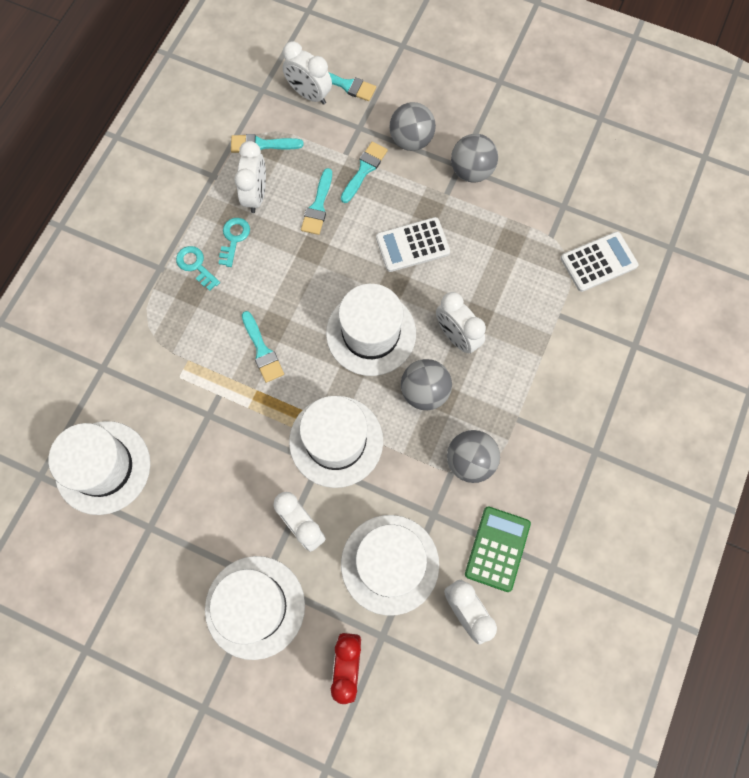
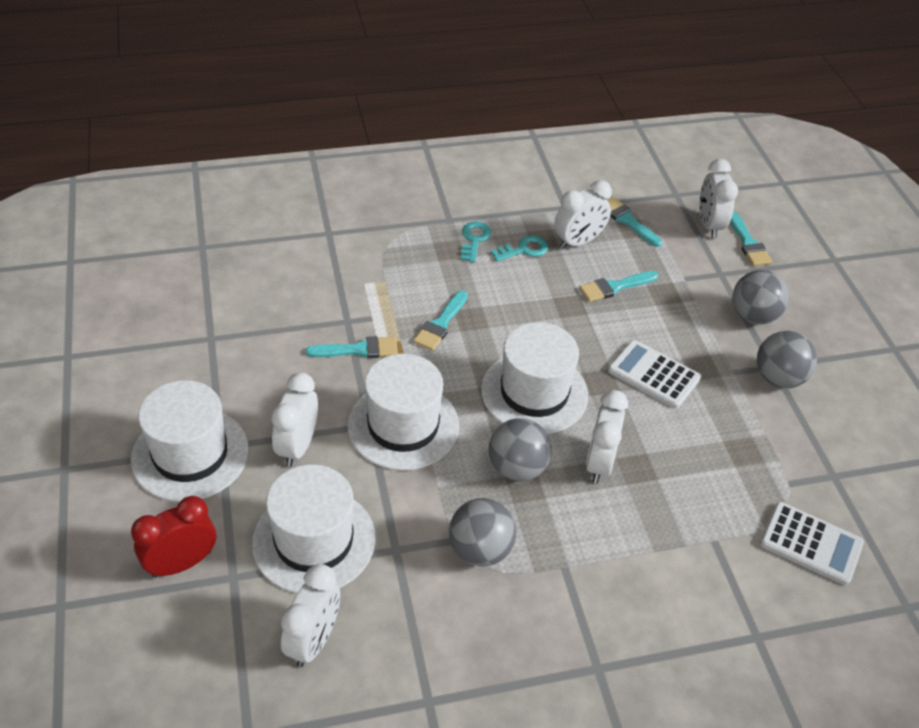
camera: 50 degrees right, 25 degrees down
(103, 467) = (241, 279): white hat -> none
(364, 170) = (685, 299): turquoise brush -> turquoise brush (358, 350)
(497, 549) = (406, 631): green calculator -> none

